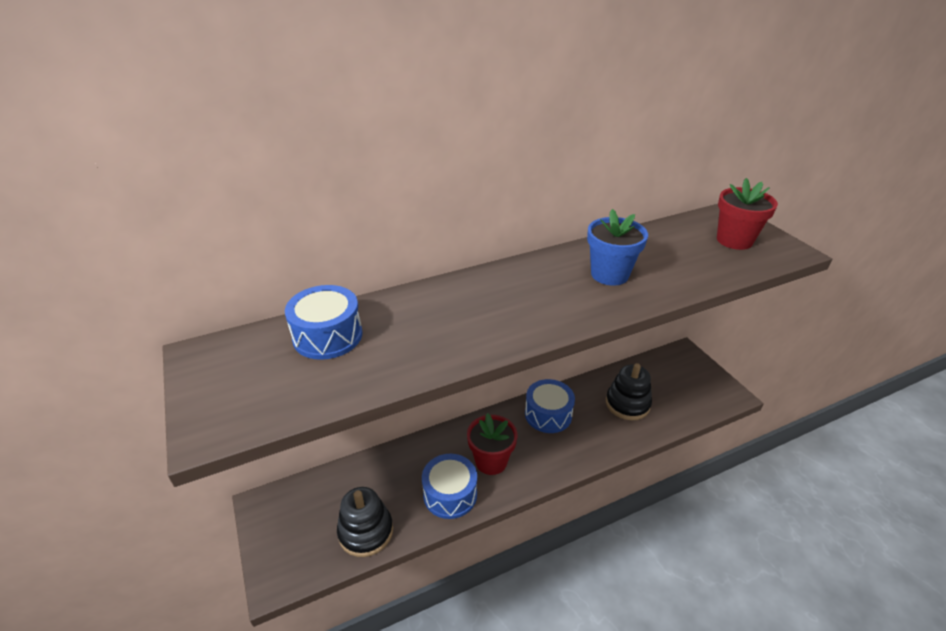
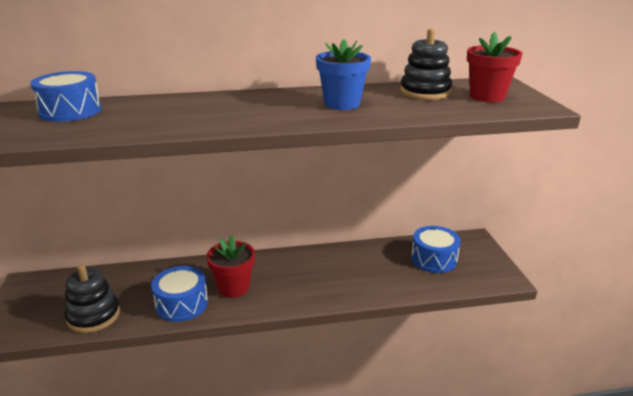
camera: 15 degrees right, 10 degrees down
(548, 414) = (308, 263): blue drum -> blue drum (434, 259)
(627, 404) = (391, 268): black stacking toy -> black stacking toy (425, 92)

